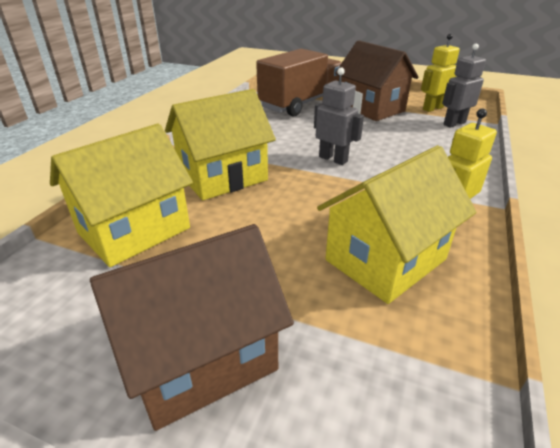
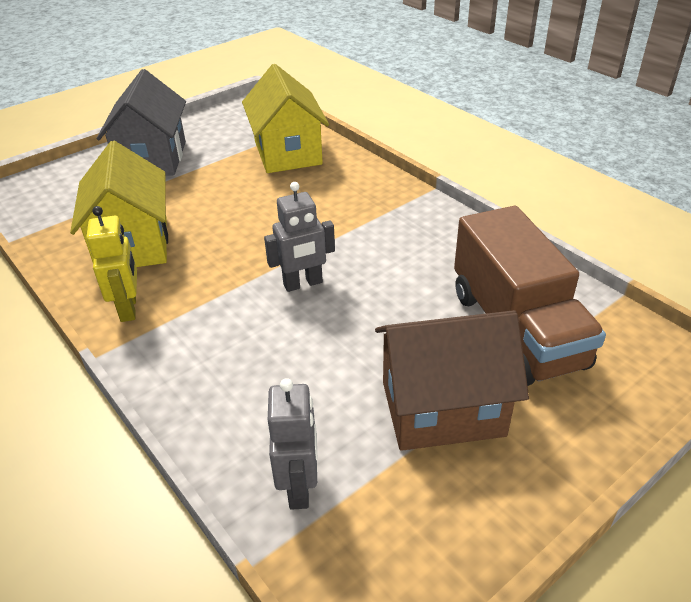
camera: 120 degrees right, 5 degrees up
(201, 357) = (152, 159): brown house -> grey house
(223, 177) = (331, 203): yellow house -> none
(432, 108) = (387, 509): yellow robot -> none

